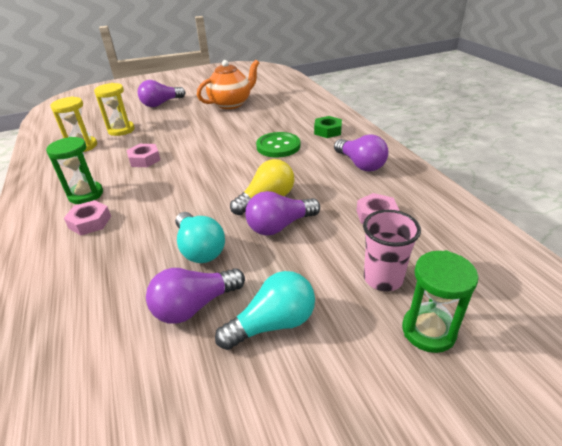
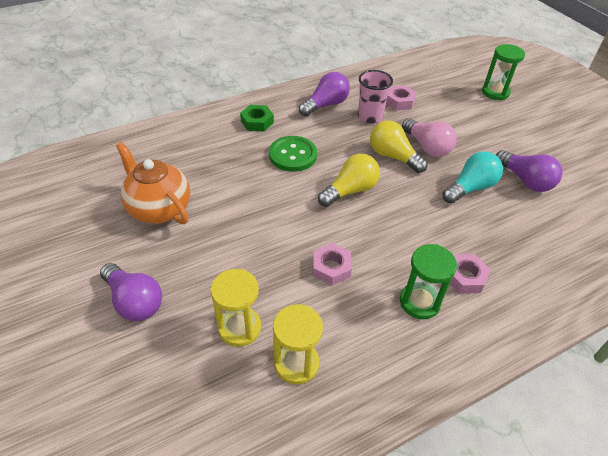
camera: 100 degrees left, 10 degrees up
(223, 171) = (350, 190): none -> yellow light bulb
(273, 324) = (520, 145): turquoise light bulb -> none
(280, 226) = (427, 147): purple light bulb -> pink light bulb
(383, 278) = (463, 103): pink cup -> pink cup (370, 117)

